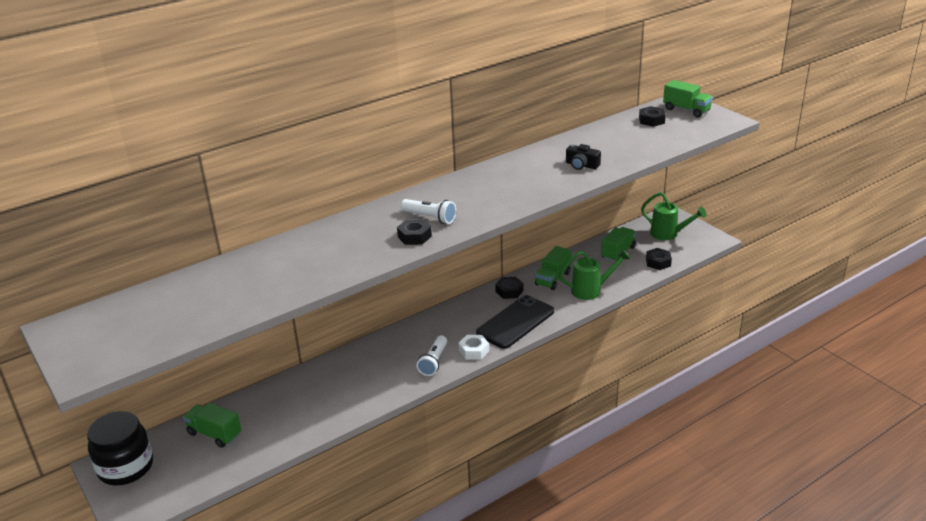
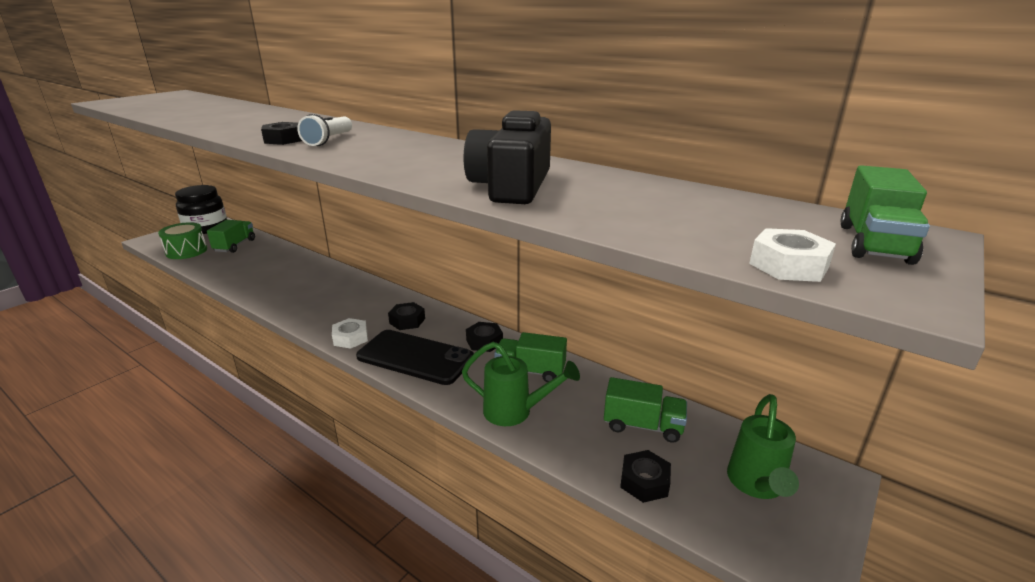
camera: 70 degrees right, 5 degrees down
(202, 473) = (186, 251): none -> green drum
(434, 362) = (329, 318): white flashlight -> none
(581, 165) = (512, 186): black camera -> black camera, size x1.96
(591, 290) = (515, 412): green watering can -> green watering can turned 45 degrees counterclockwise
(651, 120) = (761, 217): black nut -> black nut (407, 321)
(702, 130) = (788, 265): none -> white nut

